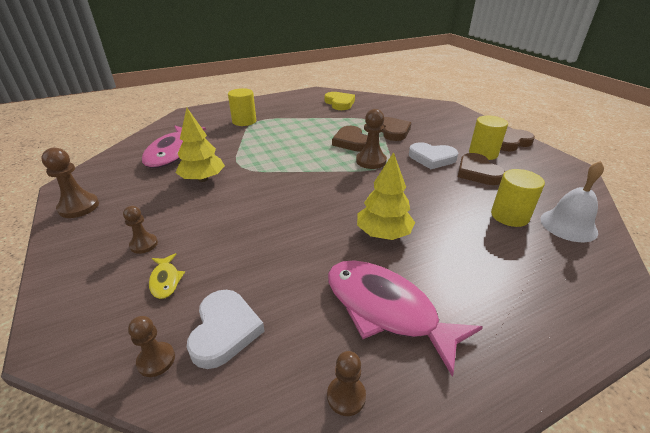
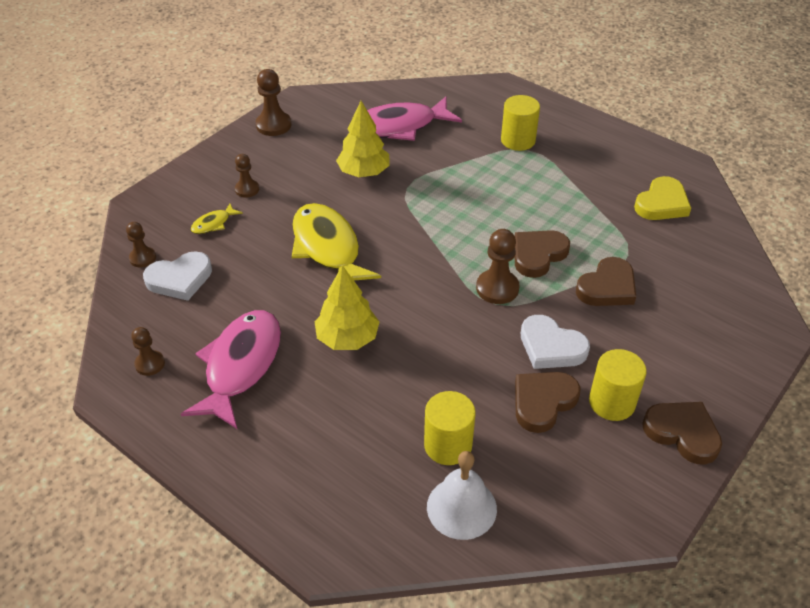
camera: 65 degrees right, 10 degrees up
(271, 217) = (327, 248): none -> yellow fish
(432, 158) = (551, 347): white heart -> white heart turned 45 degrees counterclockwise

